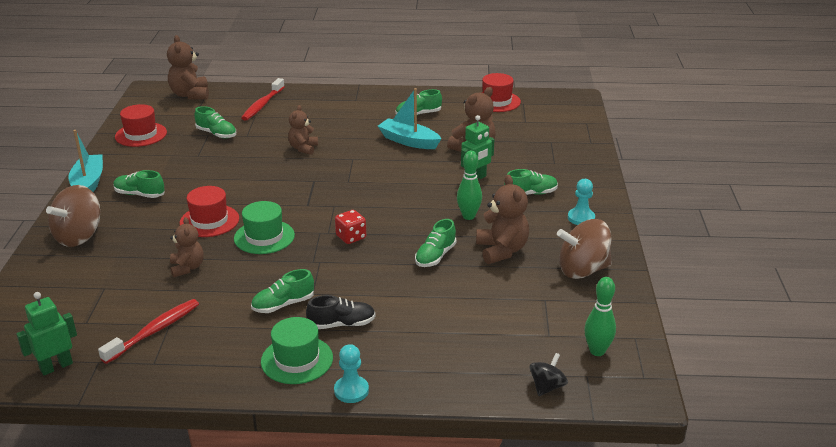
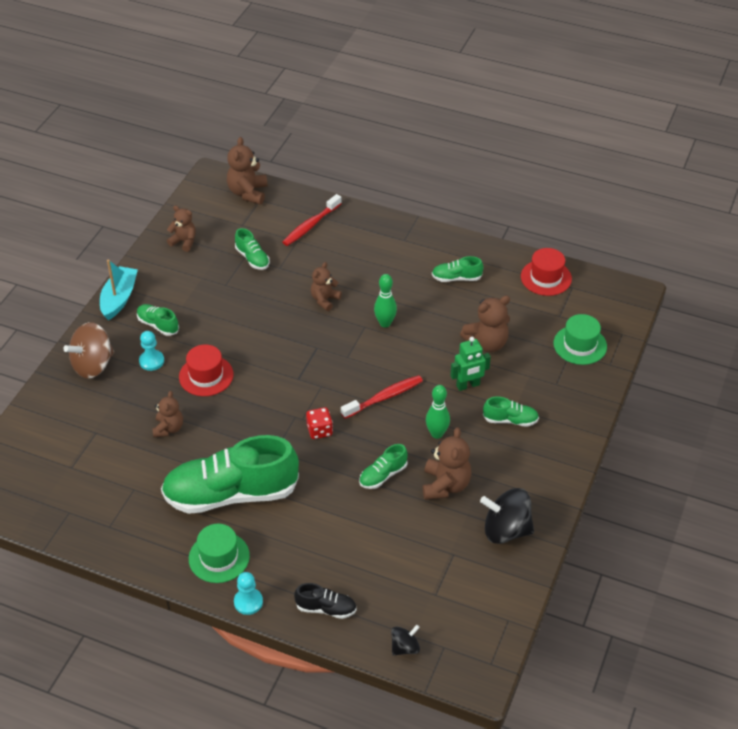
camera: 20 degrees right, 15 degrees up
(56, 366) = (37, 508): green robot -> none
(141, 134) = (184, 242): red hat -> brown teddy bear
(154, 331) = (120, 493): red toothbrush -> red toothbrush (384, 397)
(264, 237) = (245, 409): green hat -> green hat (580, 345)
(283, 305) = (231, 494): green shoe -> green shoe, size x2.34
(342, 324) = (269, 530): black shoe -> black shoe (326, 608)
(409, 141) = (429, 315): turquoise boat -> none
(581, 218) = (541, 465): turquoise pawn -> turquoise pawn (151, 361)
(582, 270) = (506, 530): brown spinning top -> black spinning top
(597, 351) = (467, 624): green bowling pin -> green bowling pin (385, 323)

